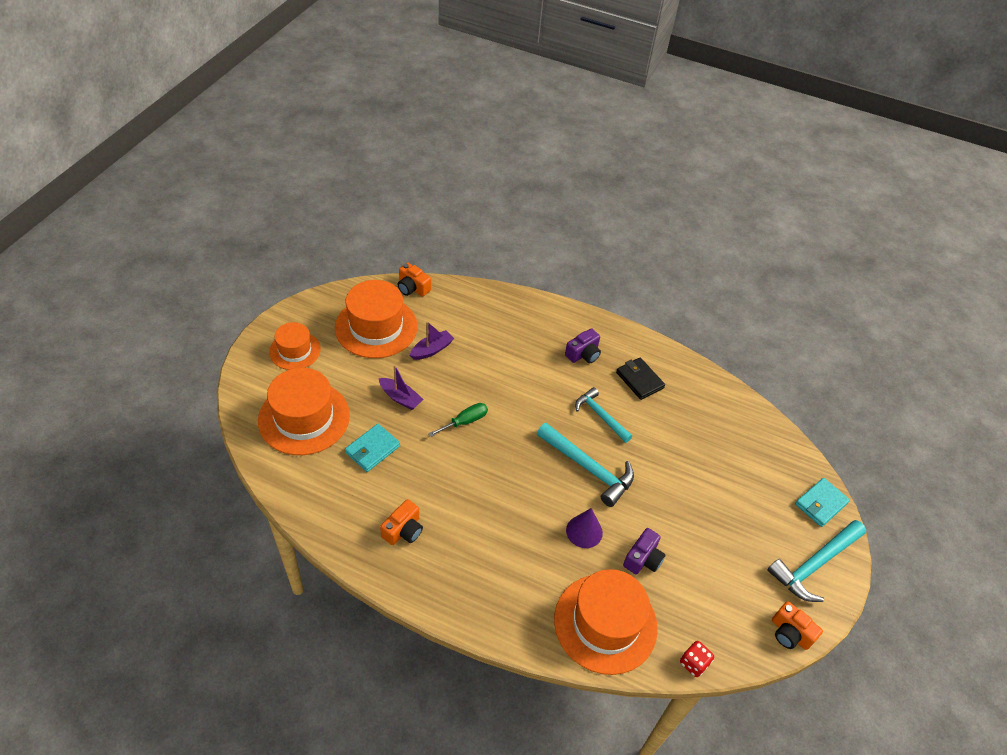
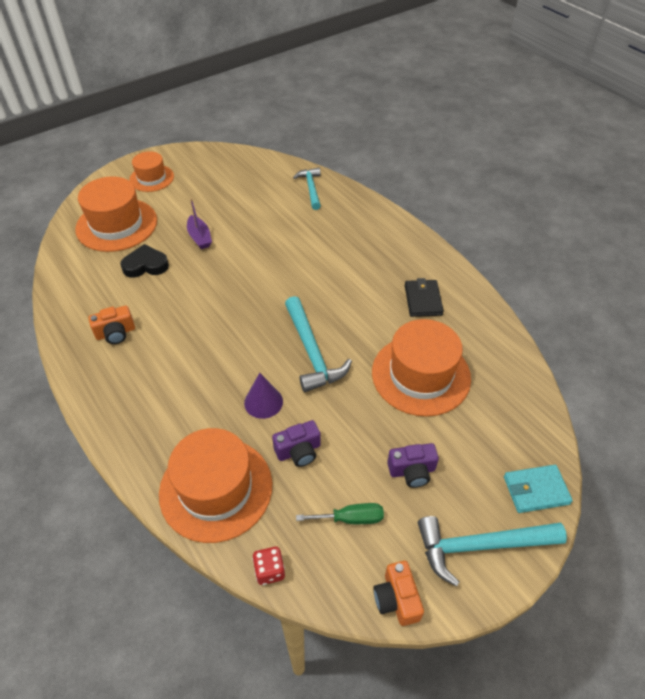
camera: 35 degrees right, 0 degrees up
(372, 449) = (146, 265): turquoise wallet -> black heart
(376, 327) = (226, 182): orange hat -> orange hat (421, 375)
(412, 288) = (278, 164): orange camera -> none
(431, 350) = (255, 212): purple boat -> none
(465, 421) = (235, 273): green screwdriver -> green screwdriver (350, 518)
(583, 354) = (385, 260): purple camera -> purple camera (412, 471)
(600, 416) = (359, 315): turquoise hammer -> turquoise hammer (311, 188)

